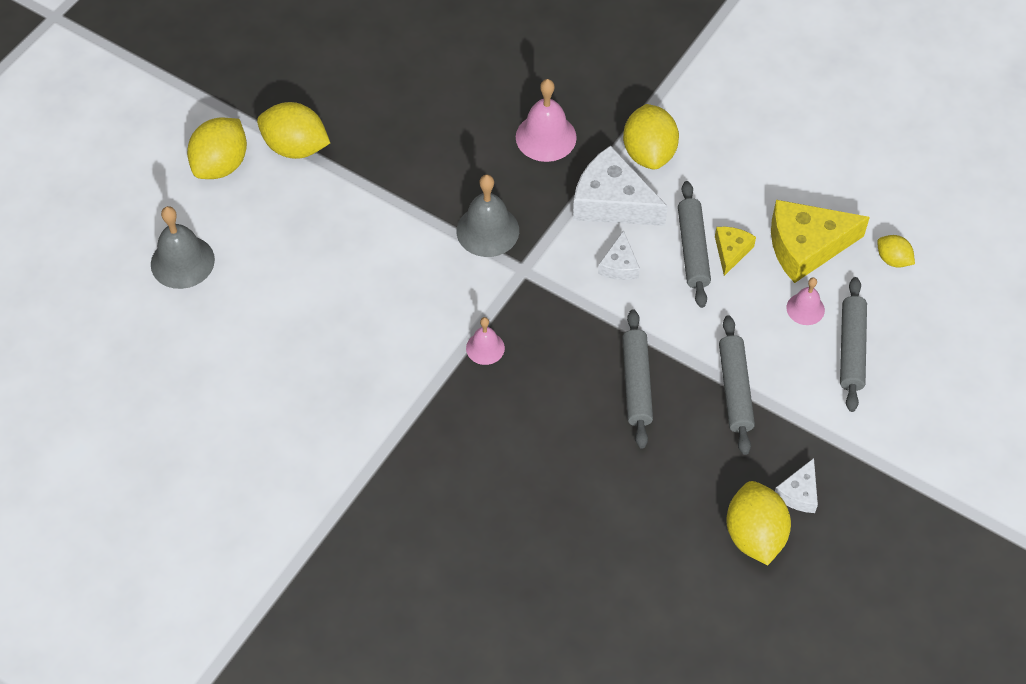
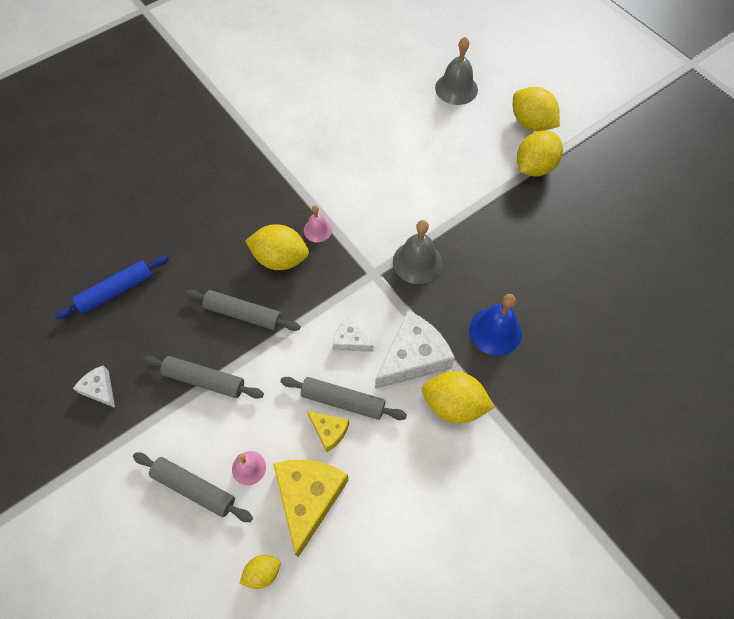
camera: 110 degrees right, 5 degrees up
(546, 137) = (495, 331): pink bell -> blue bell
(671, 540) = (116, 291): none -> blue rolling pin
(754, 535) = (87, 345): yellow lemon -> yellow lemon (280, 259)

